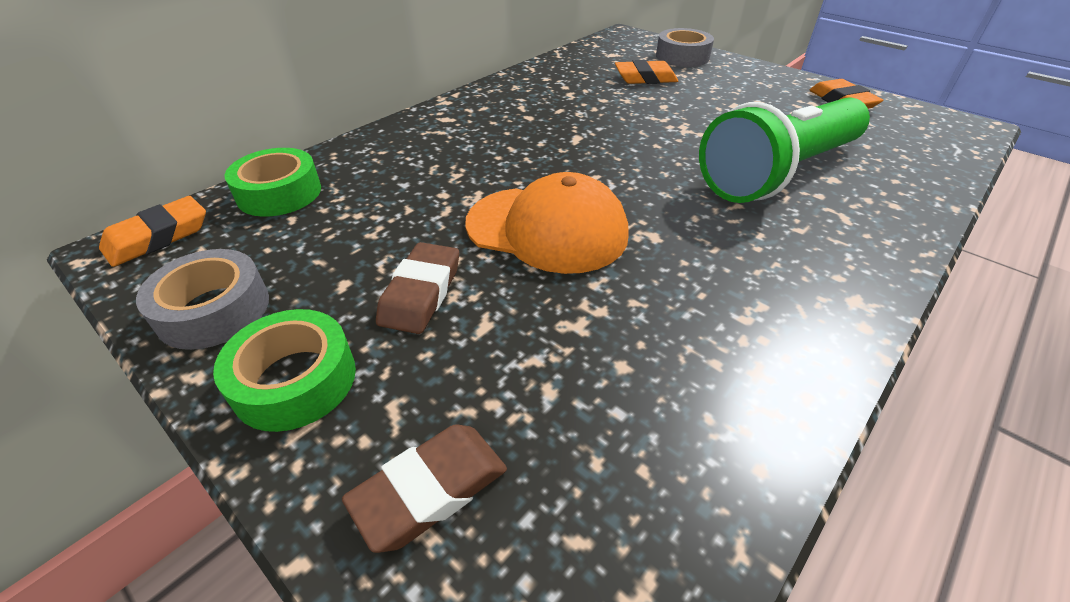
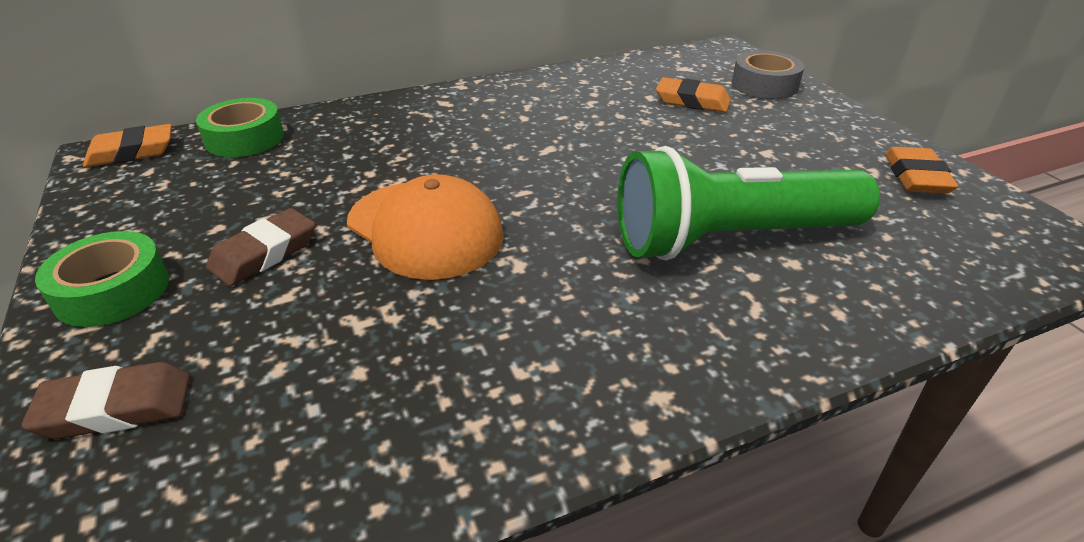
camera: 25 degrees right, 5 degrees down
(214, 310) = (113, 220): grey tape -> none

